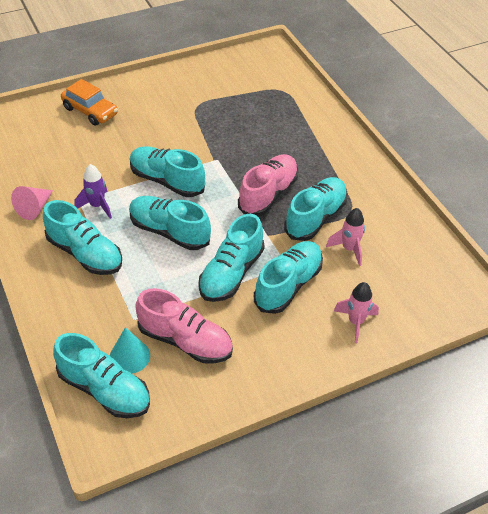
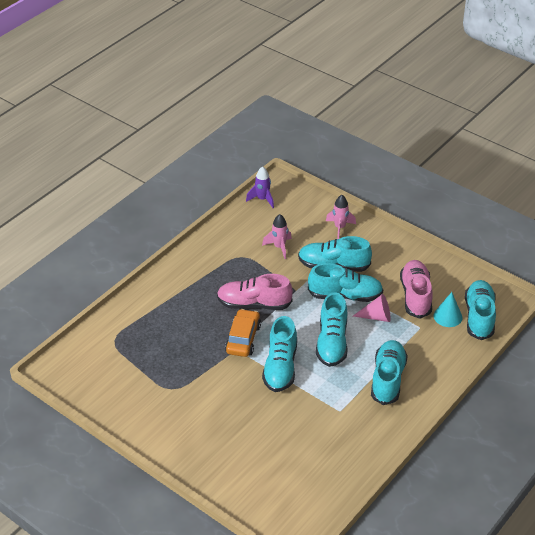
camera: 115 degrees left, 5 degrees down
(34, 208) = (368, 434): pink cone -> pink cone (376, 316)
(90, 111) = (227, 461): orange car -> orange car (243, 339)
(97, 206) = (337, 396): purple rocket -> purple rocket (262, 199)
(315, 217) = (260, 272): turquoise shoe -> none

